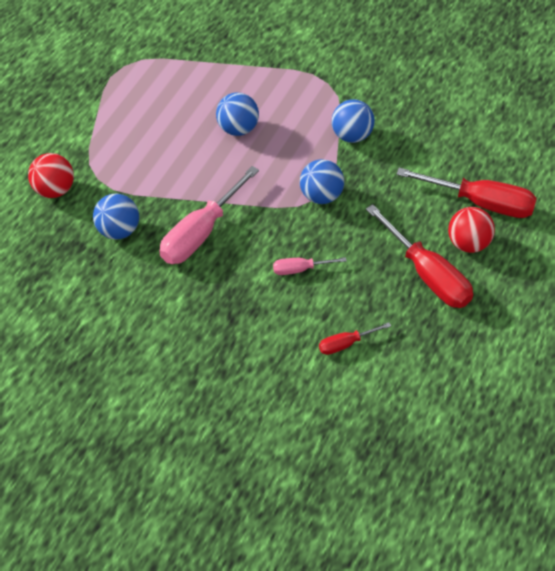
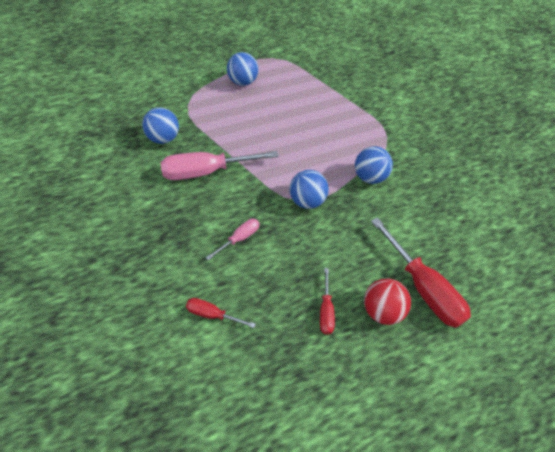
camera: 40 degrees right, 0 degrees up
(54, 189) = (158, 95): red ball -> none
(237, 128) = (298, 127): blue ball -> blue ball (243, 82)
(299, 269) = (240, 238): pink screwdriver -> pink screwdriver turned 105 degrees clockwise
(428, 275) = (326, 311): red screwdriver -> red screwdriver, size x0.51

